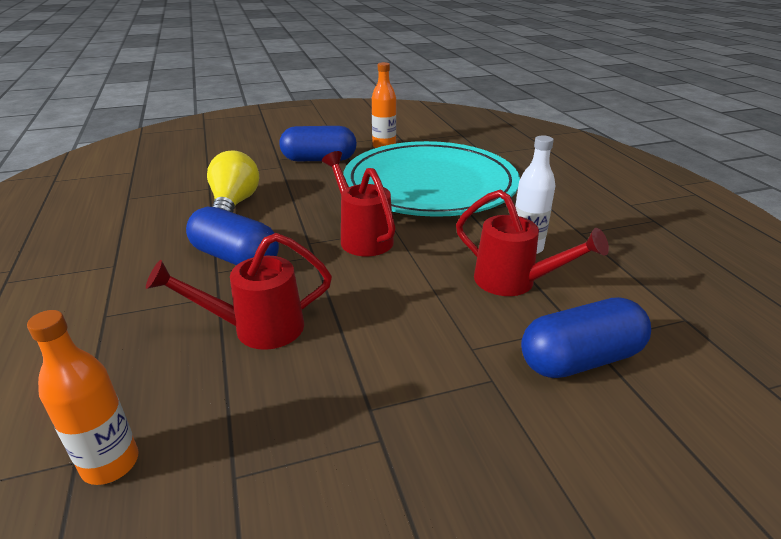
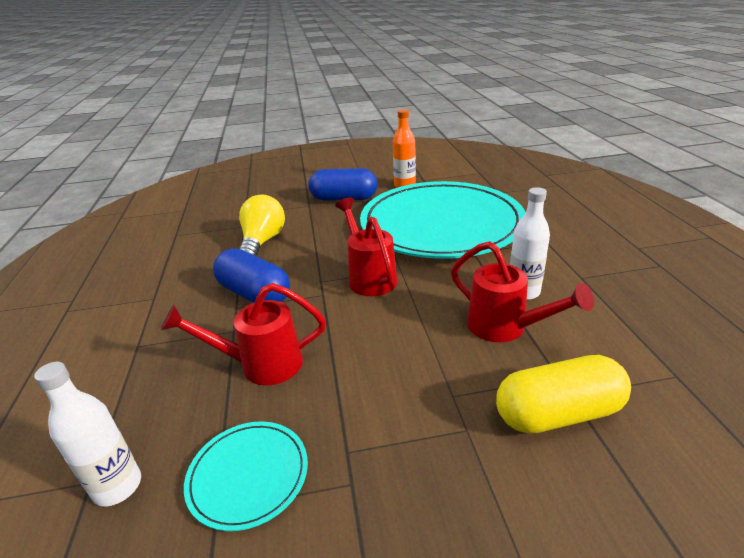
camera: 10 degrees right, 0 degrees up
(110, 463) = (117, 486): orange bottle -> white bottle
(264, 440) = (248, 475): none -> turquoise plate
(580, 359) = (558, 413): blue capsule -> yellow capsule

